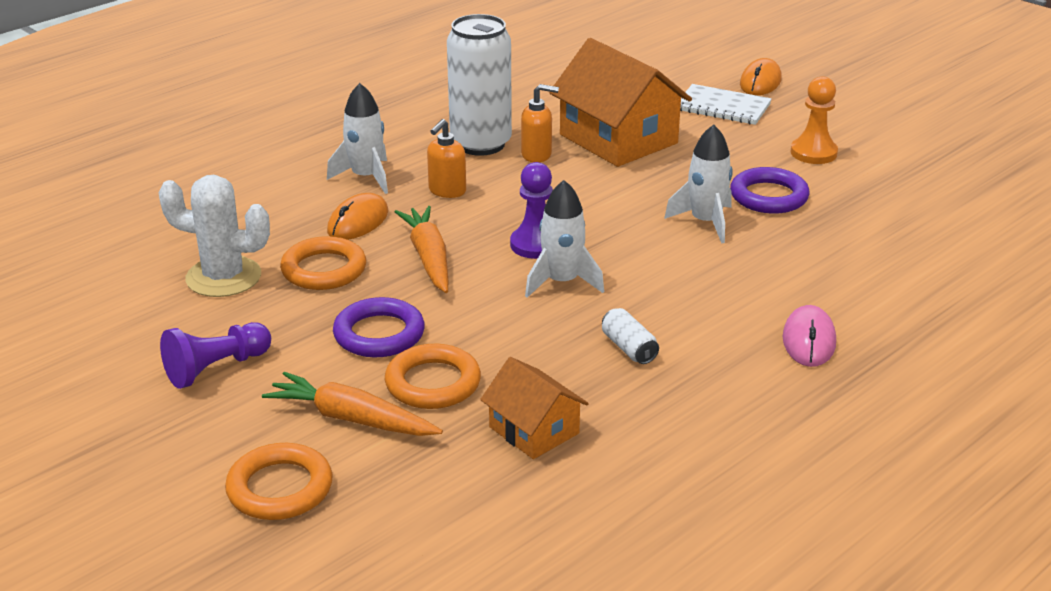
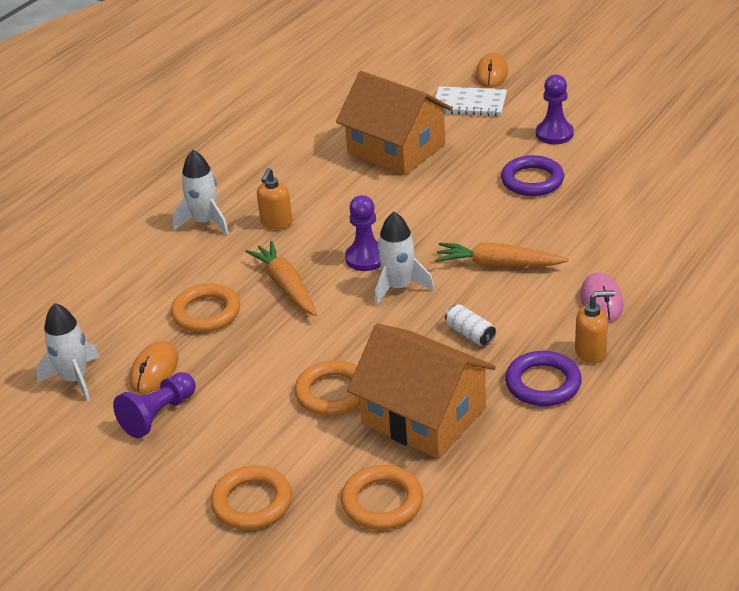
camera: 10 degrees left, 5 degrees up
(223, 277) = (128, 335): white cactus -> none
(351, 419) = (282, 435): orange carrot -> orange carrot (498, 264)
(358, 222) = (215, 264): orange mouse -> orange mouse (154, 370)
(379, 334) = (274, 360): purple ring -> purple ring (543, 383)
(440, 521) = (382, 502): none -> orange ring
(480, 144) = (286, 173): white can -> none
(534, 430) = (423, 416): orange house -> orange house, size x1.81
(537, 155) = (336, 176): orange soap dispenser -> orange soap dispenser (591, 352)
(705, 222) = (491, 213): white rocket -> white rocket (75, 379)
(813, 153) = (554, 134): orange pawn -> purple pawn

